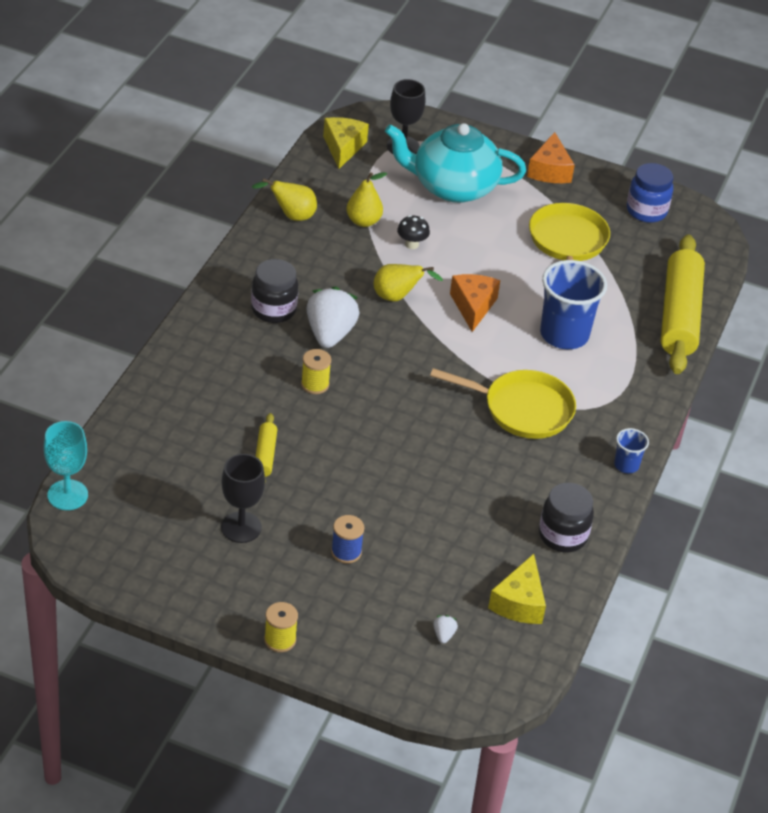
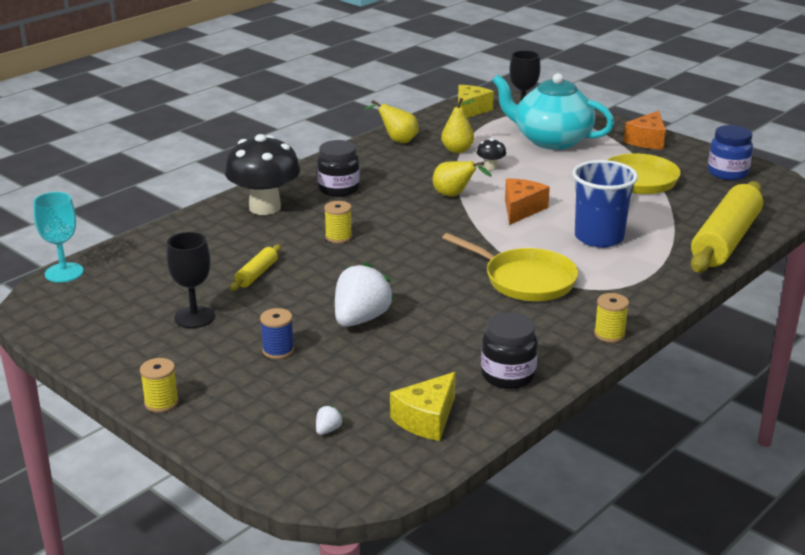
camera: 25 degrees right, 15 degrees down
(213, 354) = (265, 207): none -> black mushroom
(330, 334) = (377, 209): white strawberry -> white strawberry (361, 319)
(626, 465) = (609, 334): blue cup -> yellow spool

